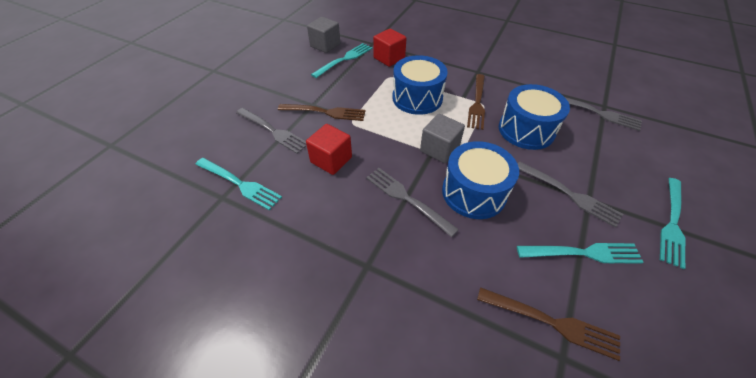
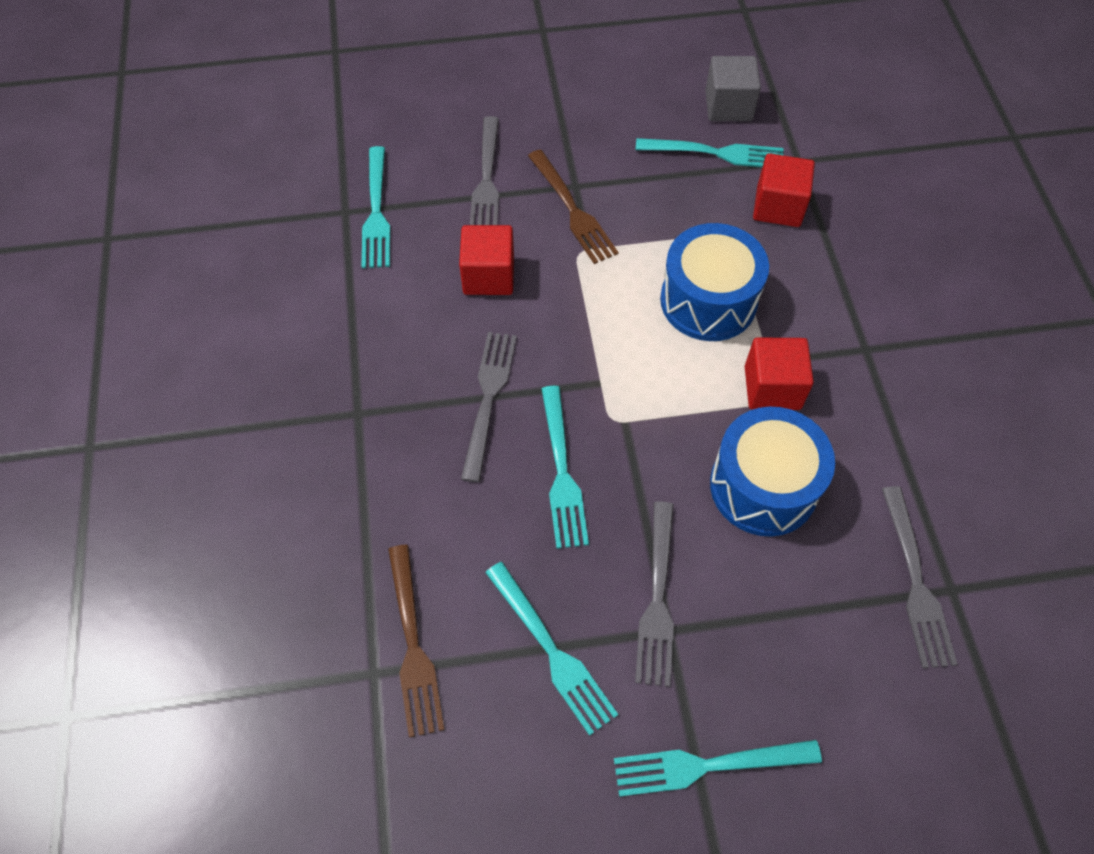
camera: 55 degrees right, 10 degrees up
(439, 149) = (615, 388): grey cube -> none
(474, 192) = (562, 471): blue drum -> turquoise fork
(477, 103) = (772, 388): brown fork -> red cube

